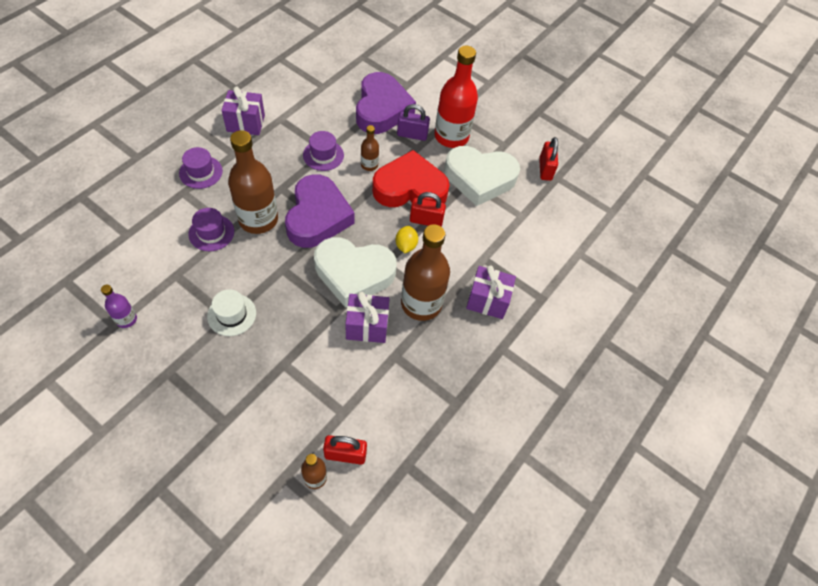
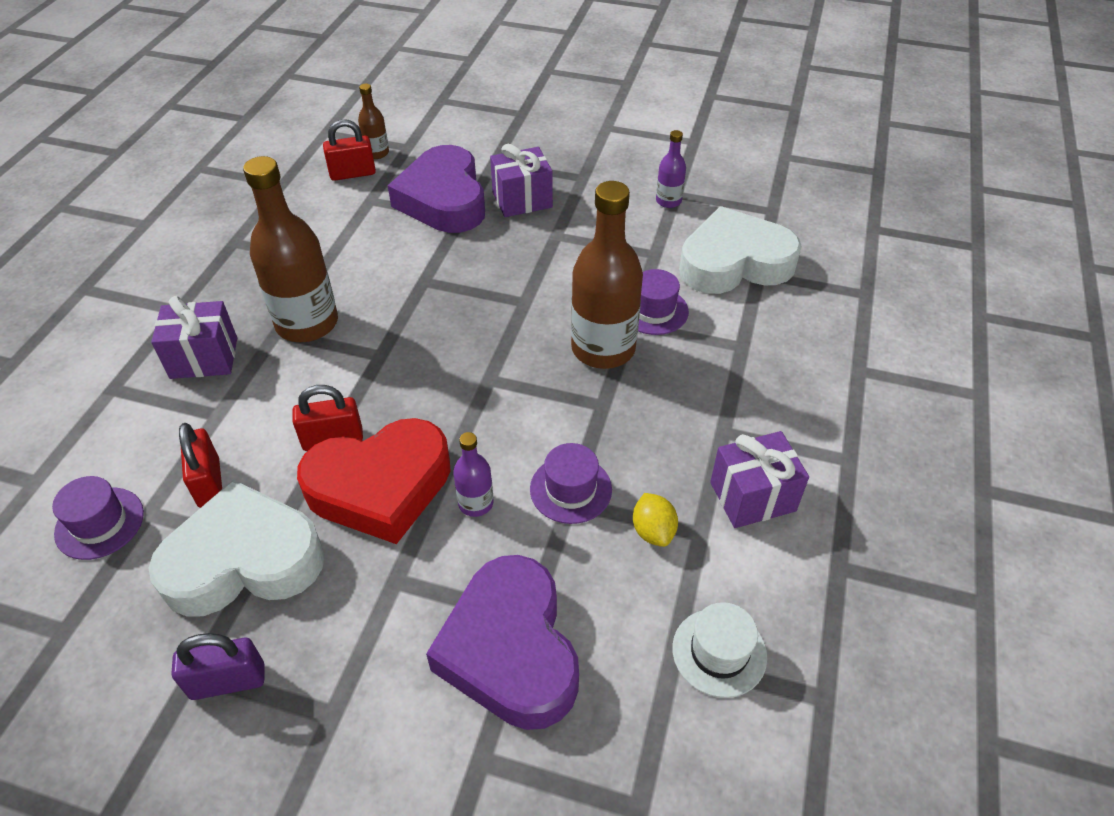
camera: 165 degrees right, 10 degrees down
(201, 172) = (745, 383): purple hat -> purple hat (99, 523)
(231, 314) = (554, 239): white hat -> white hat (719, 652)
(317, 217) = (517, 383): purple heart -> purple heart (443, 199)
(354, 274) = (421, 327): white heart -> white heart (734, 262)
(367, 326) = (375, 278): purple gift -> purple gift (522, 200)
(369, 165) = (476, 503): brown bottle -> purple bottle
(406, 245) = (355, 390): yellow lemon -> yellow lemon (653, 531)
(412, 135) = (416, 608): purple padlock -> purple padlock (228, 681)
(451, 136) = (326, 641): red bottle -> none
(545, 169) = (91, 642): red padlock -> red padlock (209, 483)

